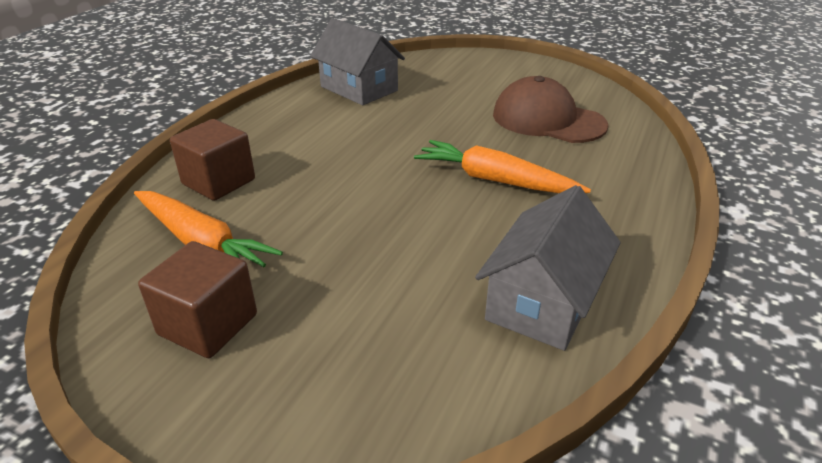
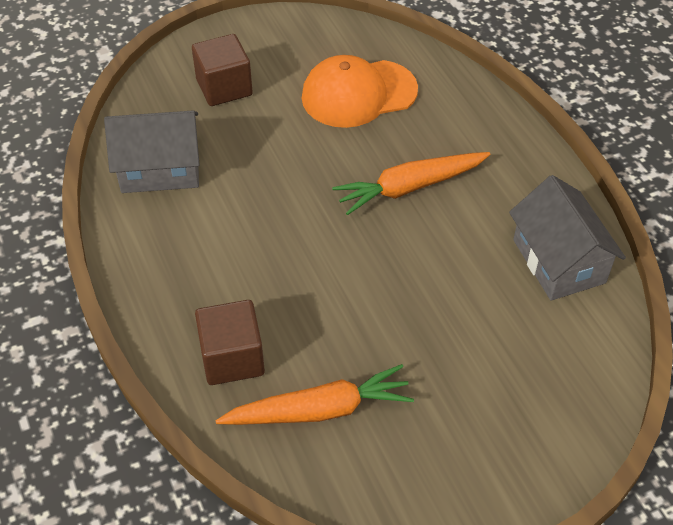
camera: 50 degrees left, 15 degrees up
(208, 324) = (427, 448): brown cube -> brown cube (224, 87)
(548, 120) = (358, 94): brown cap -> orange cap

